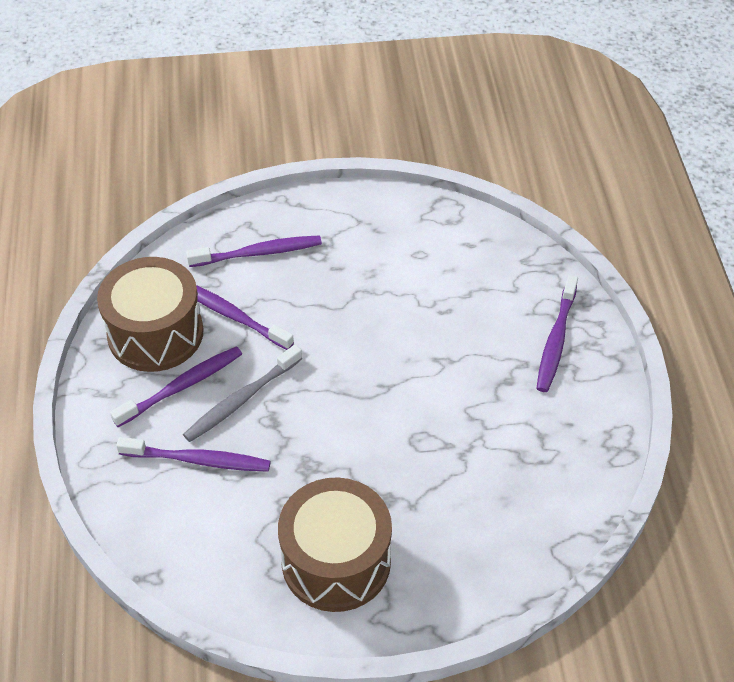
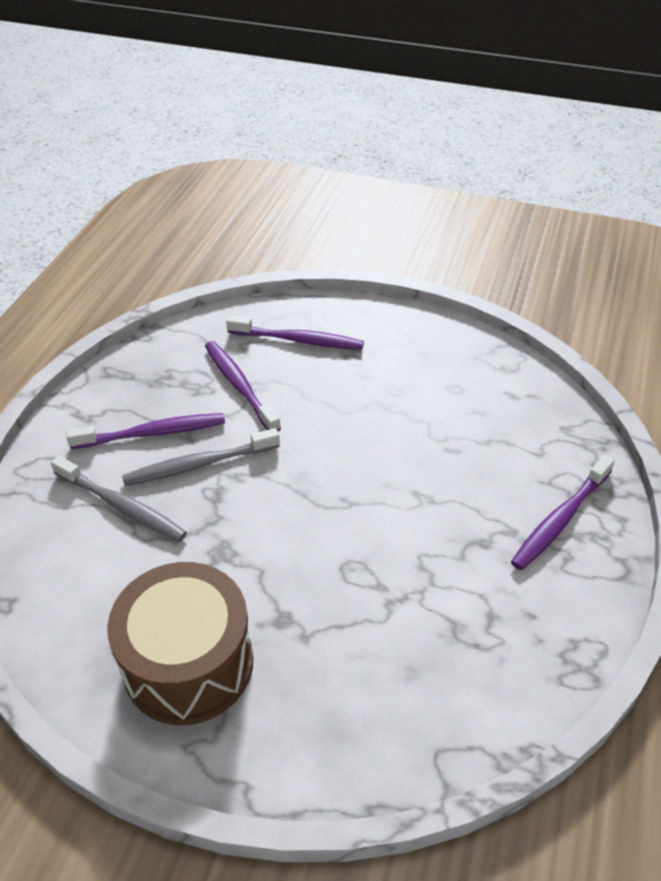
camera: 25 degrees right, 5 degrees down
(155, 333) = (161, 379): brown drum -> none
(198, 460) = (122, 506): purple toothbrush -> grey toothbrush

